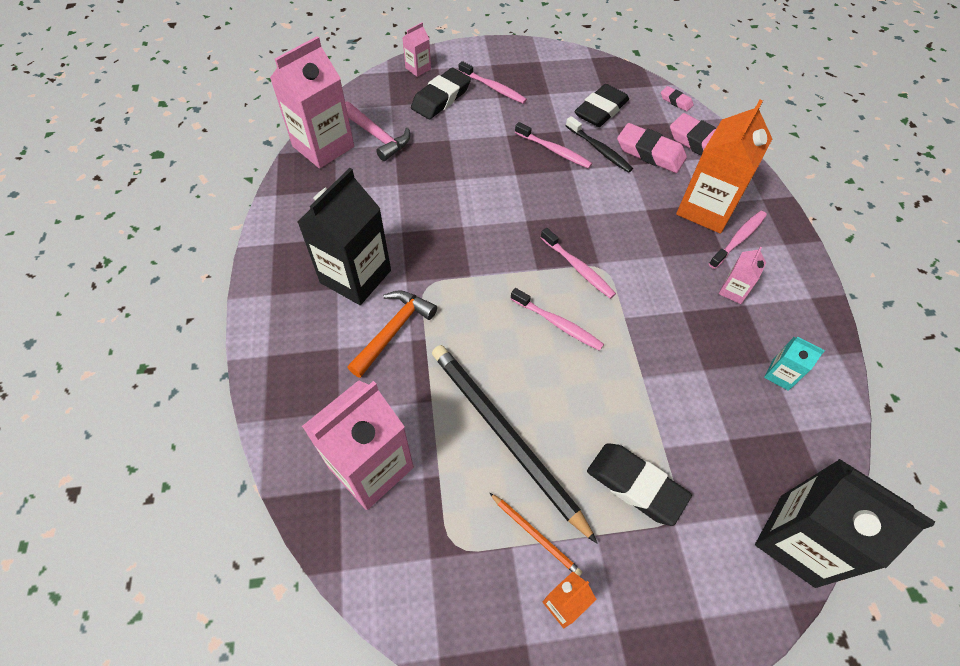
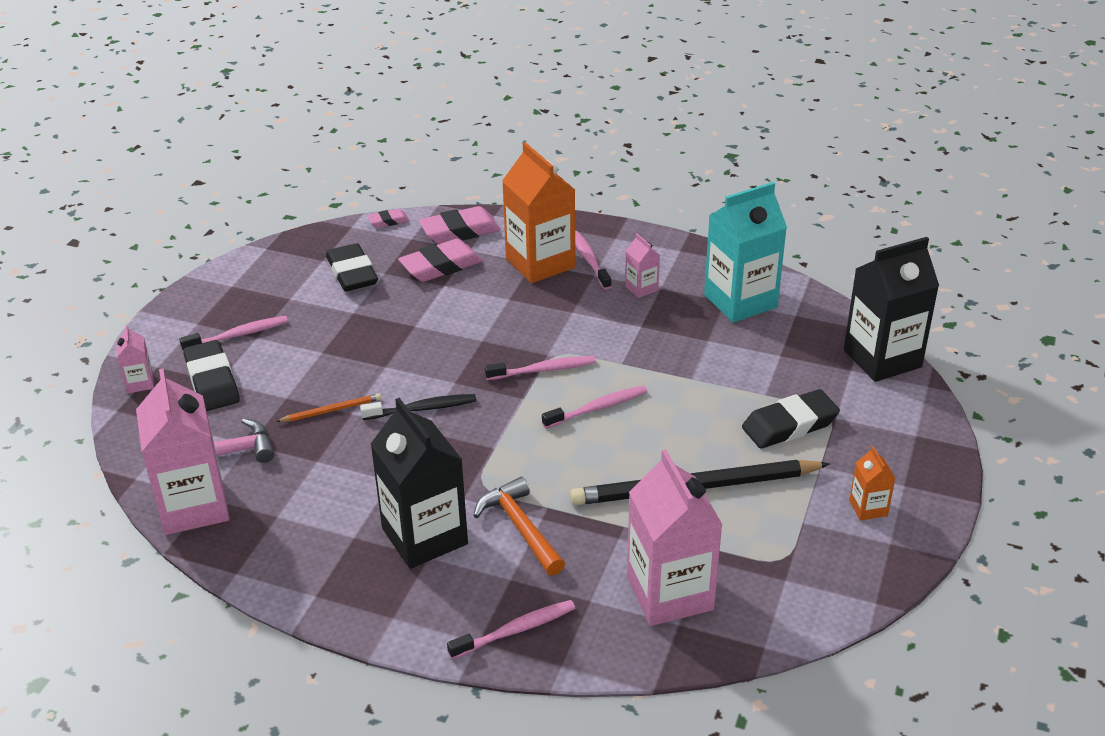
camera: 60 degrees left, 20 degrees down
(535, 535) = (800, 503): orange pencil -> orange pencil (331, 410)
(554, 150) = (377, 327): pink toothbrush -> pink toothbrush (515, 630)
(599, 149) = (405, 296): black toothbrush -> black toothbrush (422, 409)
(780, 374) = (740, 301): turquoise carton -> turquoise carton, size x2.17

